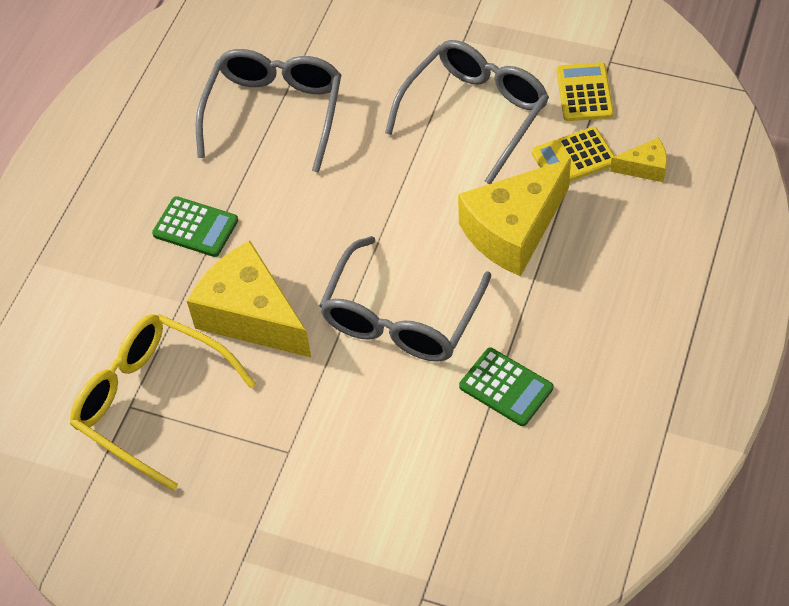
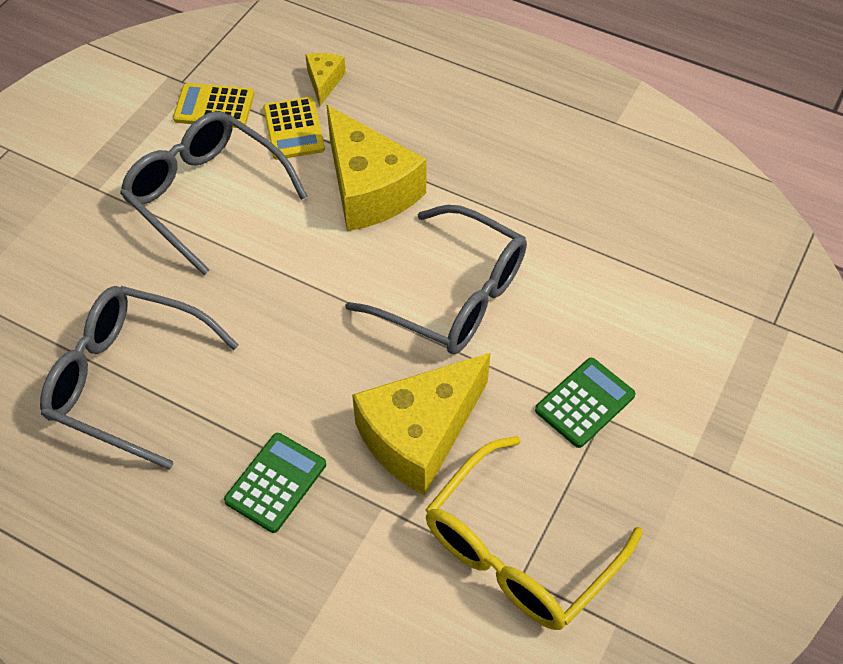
camera: 85 degrees left, 0 degrees up
(506, 387) = (552, 224): green calculator -> green calculator (585, 403)

